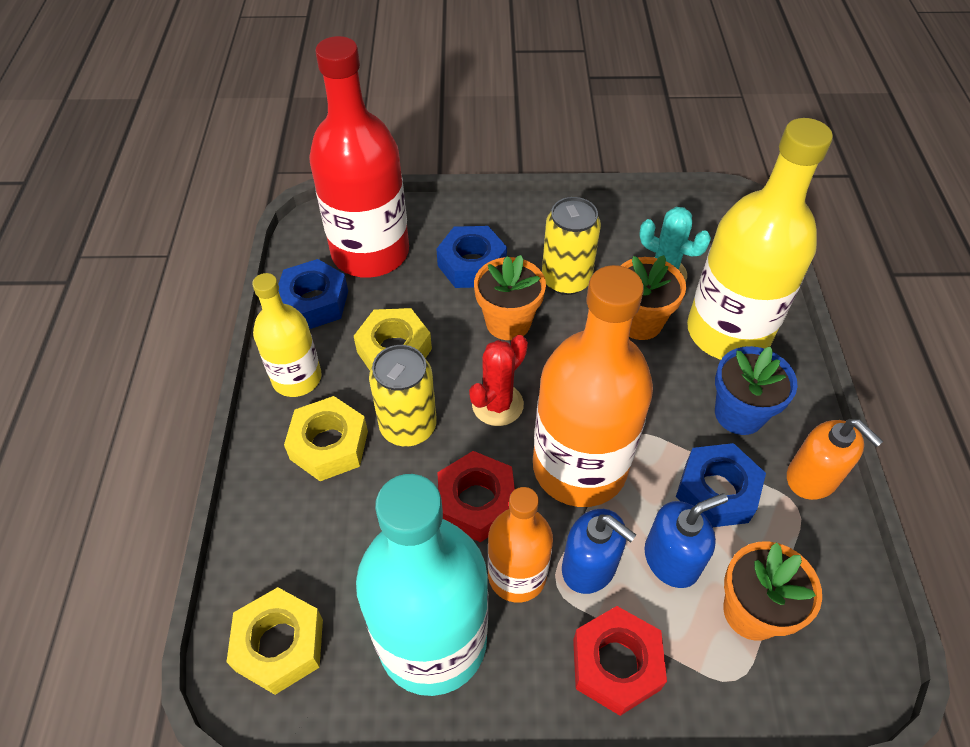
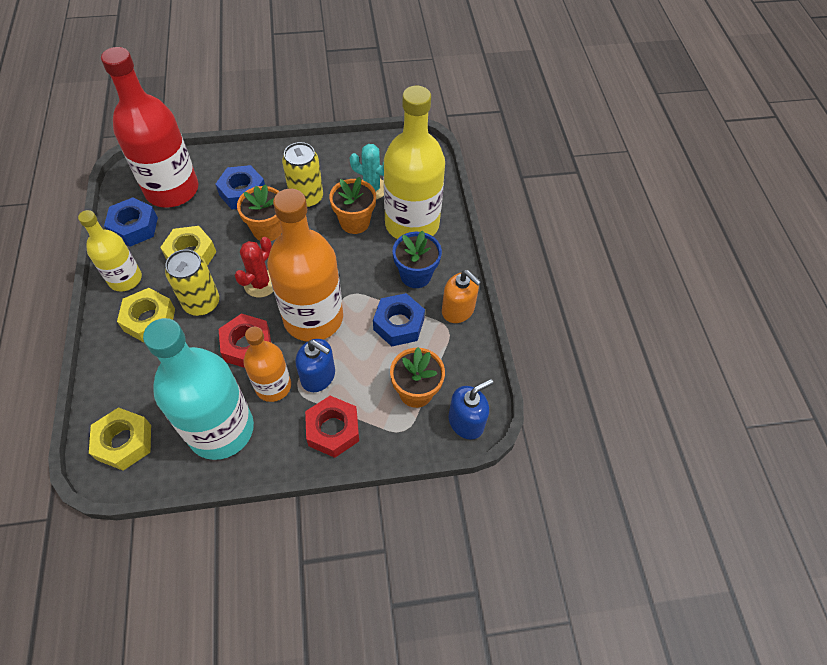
camera: 10 degrees left, 5 degrees up
(671, 559) = (369, 367): blue soap dispenser -> blue soap dispenser (466, 422)

